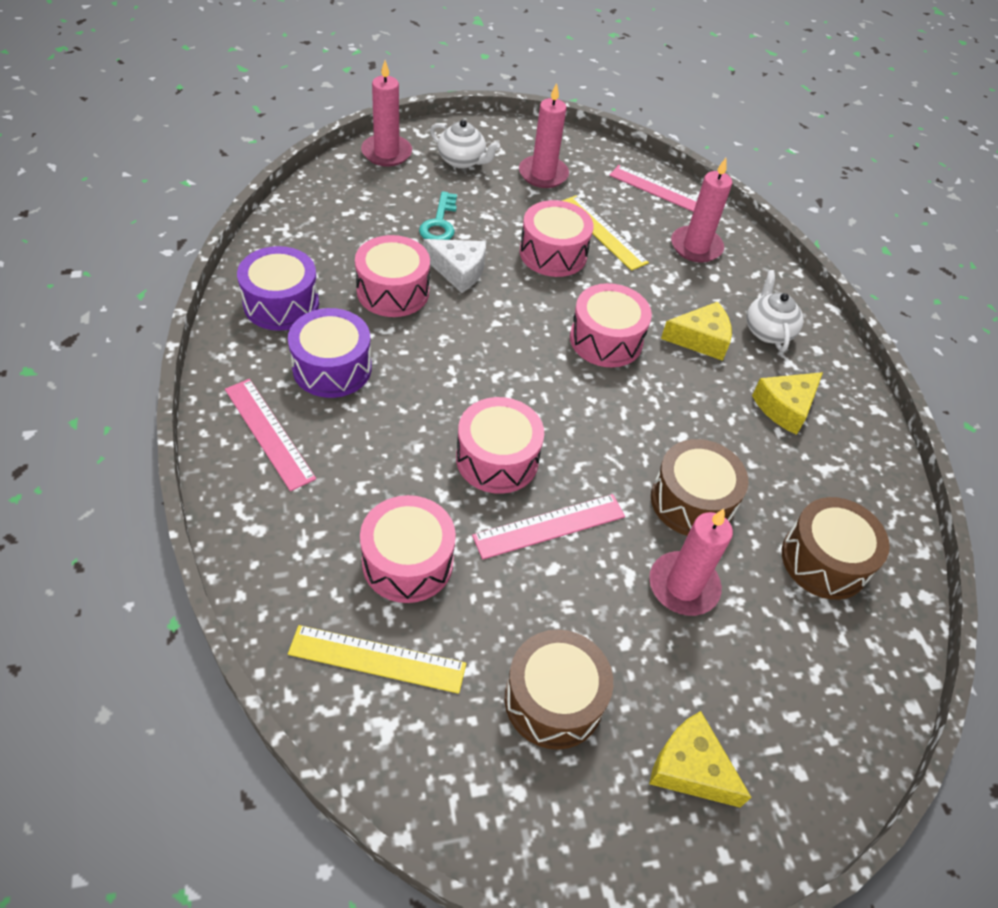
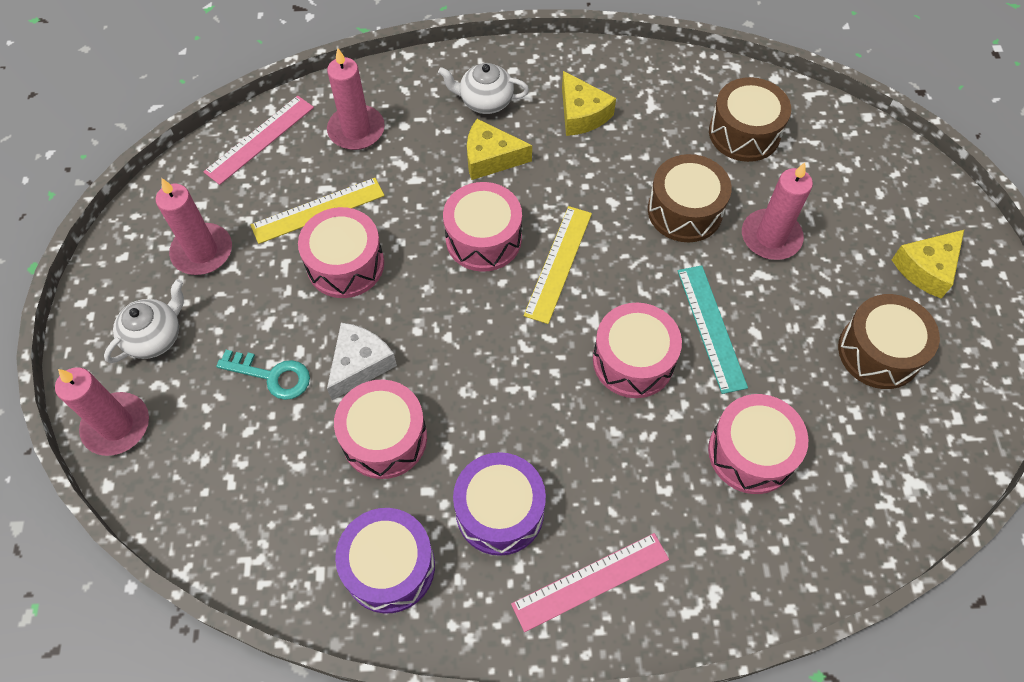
camera: 75 degrees left, 10 degrees up
(377, 659) = (851, 486): yellow ruler -> yellow ruler (558, 263)
(549, 526) = (711, 327): pink ruler -> turquoise ruler
(700, 339) = (491, 158): yellow cheese -> yellow cheese turned 90 degrees counterclockwise

